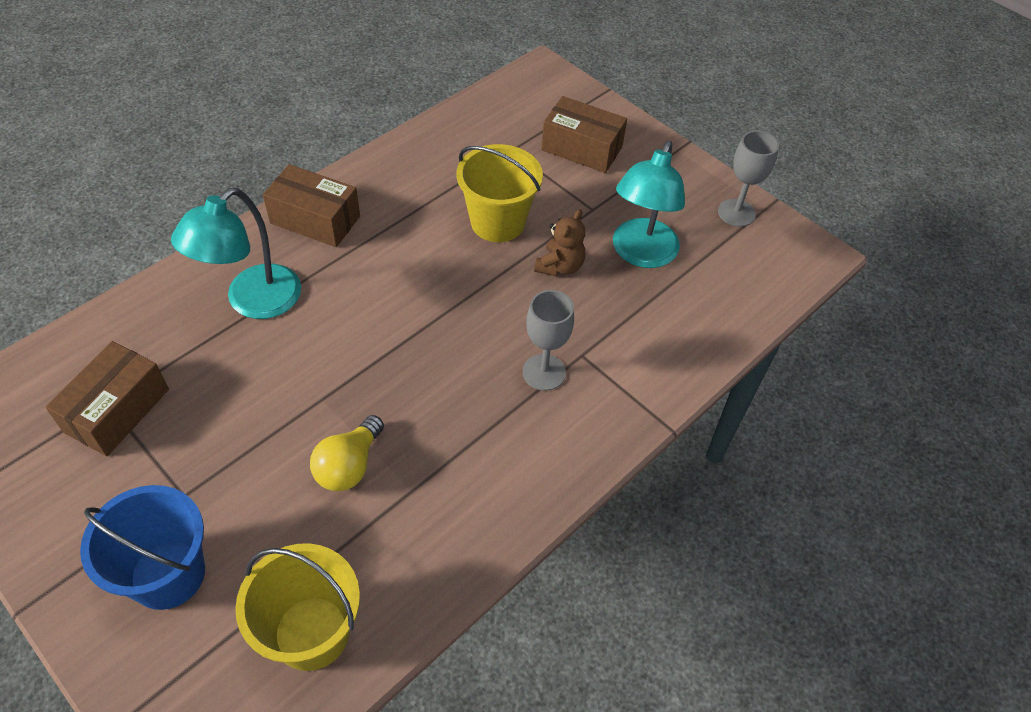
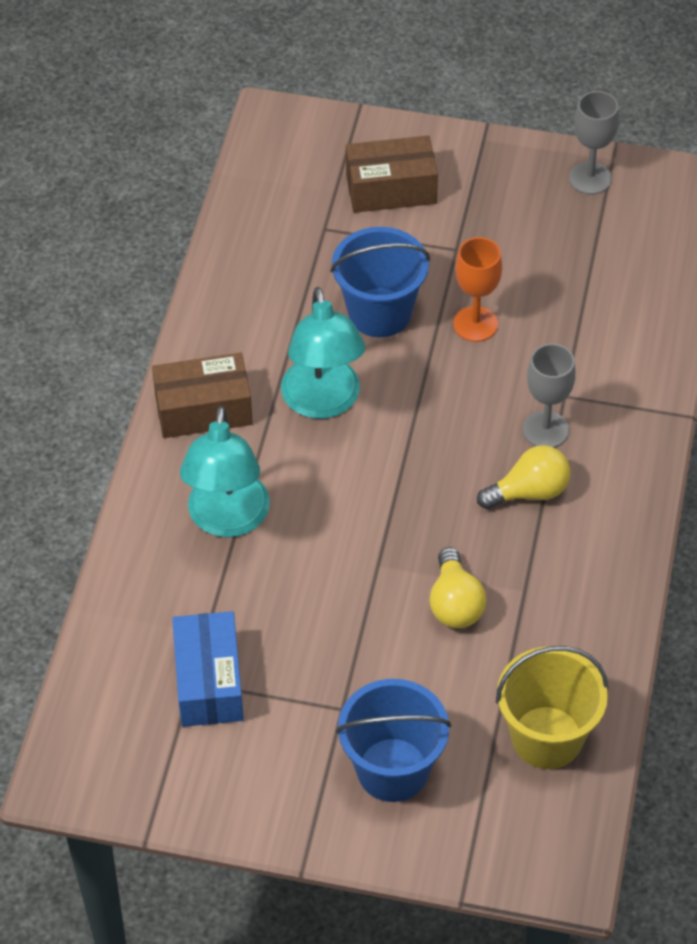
camera: 30 degrees left, 0 degrees up
(117, 410) = (209, 682): brown box -> blue box
(488, 412) = (529, 492): none -> yellow light bulb
(497, 222) = (380, 313): yellow bucket -> blue bucket
(560, 266) = (475, 324): brown teddy bear -> orange goblet
(640, 254) = (537, 270): turquoise lamp -> turquoise lamp (323, 402)

